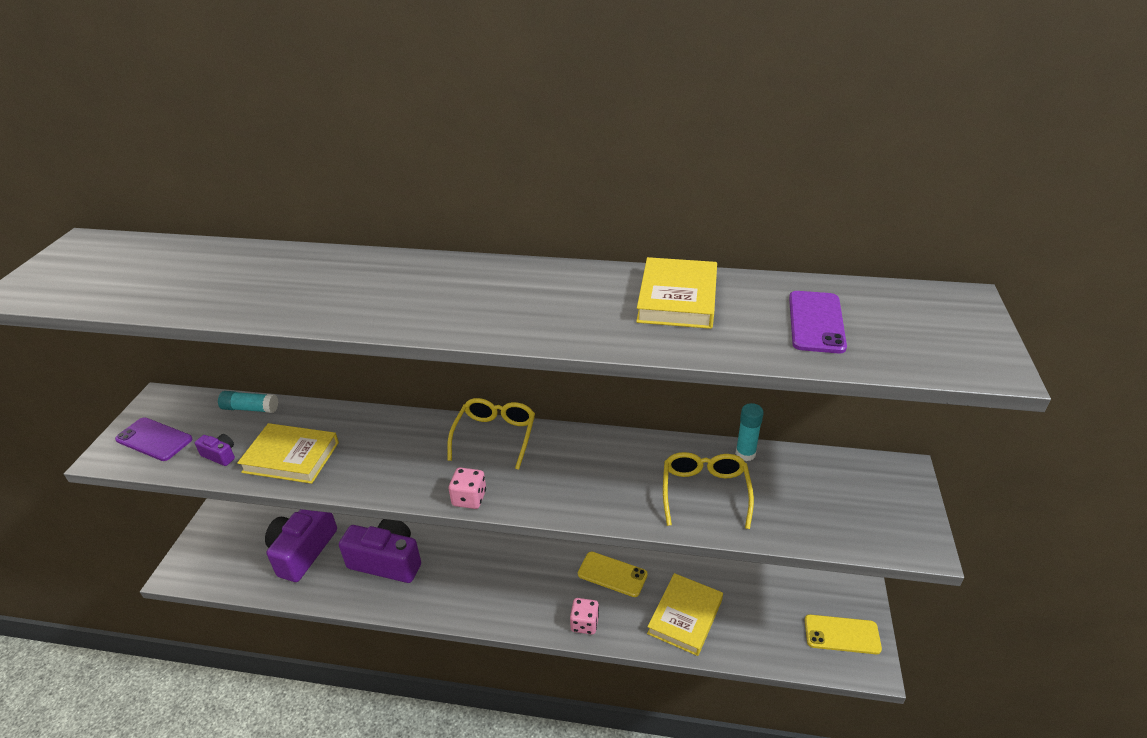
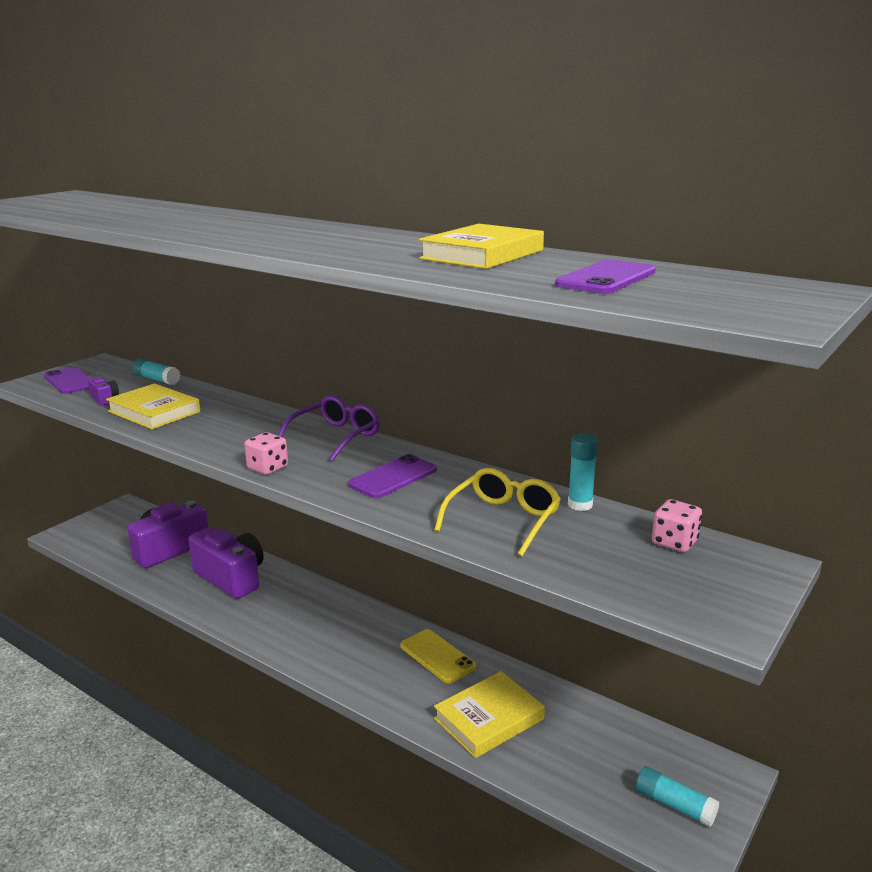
camera: 25 degrees right, 15 degrees down
(495, 436) = (335, 437): yellow glasses -> purple glasses
(584, 472) = (393, 477): none -> purple phone
(584, 623) = (374, 686): pink dice -> pink dice (674, 542)
(842, 634) = (674, 805): yellow phone -> turquoise glue stick

